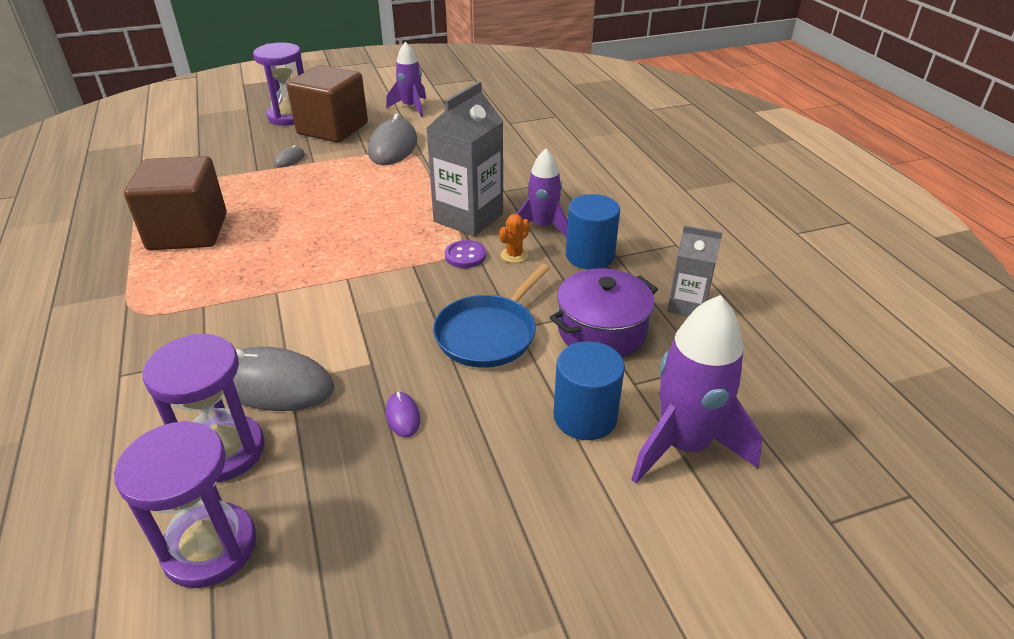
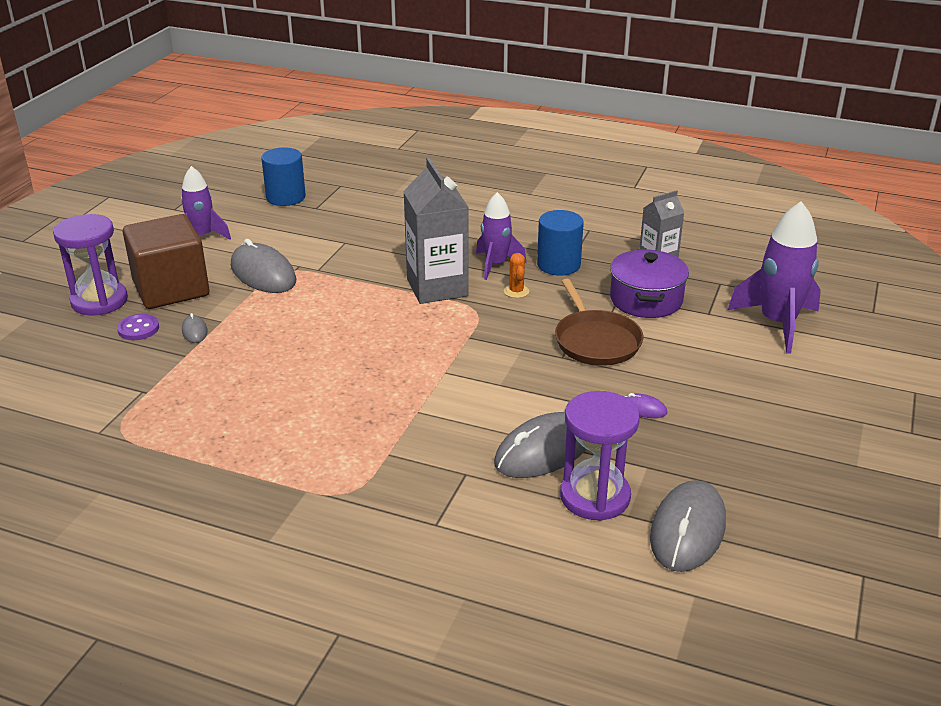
camera: 50 degrees left, 5 degrees down
(188, 232) = (246, 427): brown cube -> none
(210, 547) = (687, 530): purple hourglass -> grey mouse
(465, 256) = (488, 310): purple button -> purple button (138, 329)
(488, 334) = (596, 341): blue pan -> brown pan
(585, 417) = (719, 343): blue cylinder -> blue cylinder (286, 197)

